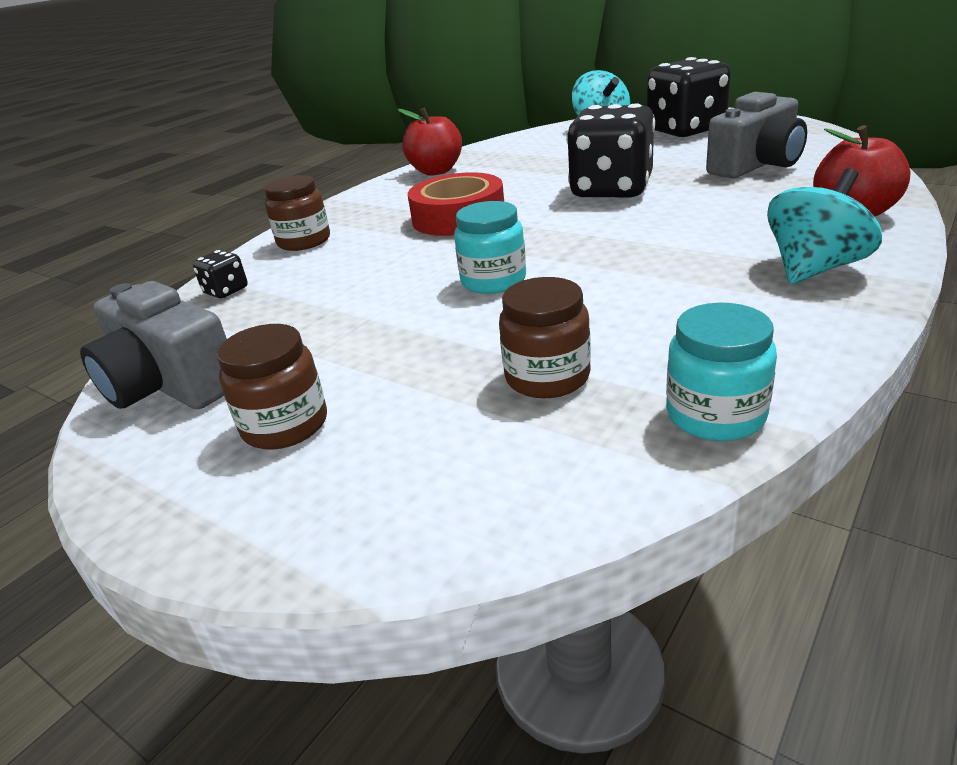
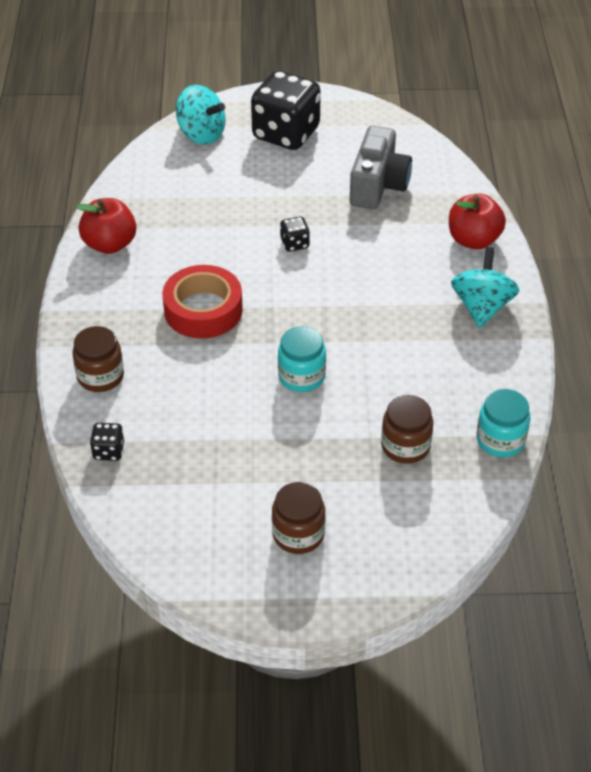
camera: 40 degrees left, 15 degrees up
(169, 385) = (187, 540): grey camera -> none
(611, 190) = (294, 244): black dice -> black dice, size x0.42

